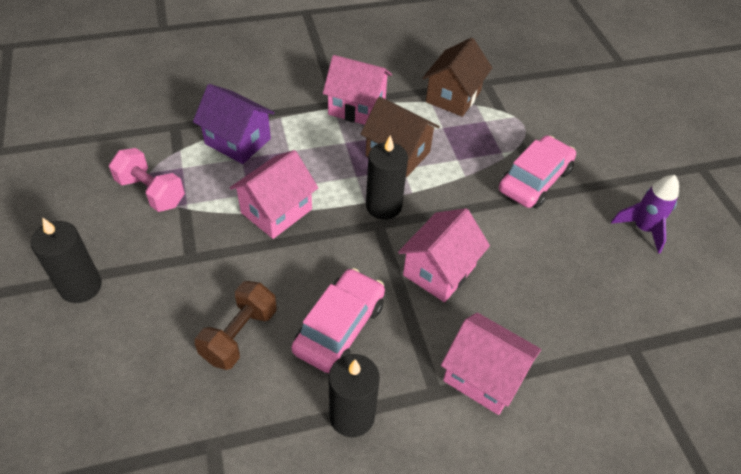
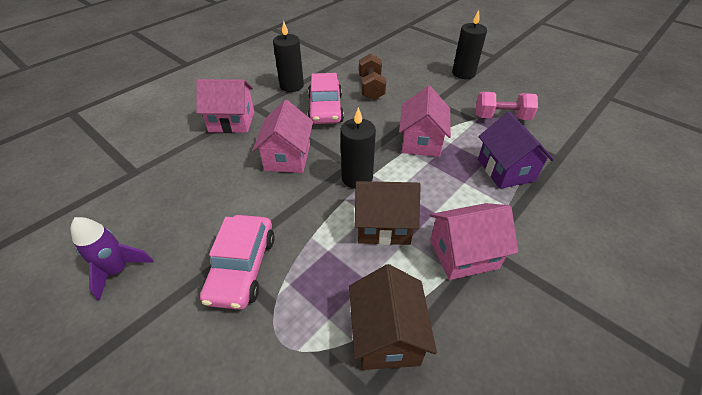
camera: 150 degrees right, 5 degrees down
(238, 141) = (505, 170): purple house -> purple house turned 75 degrees clockwise

